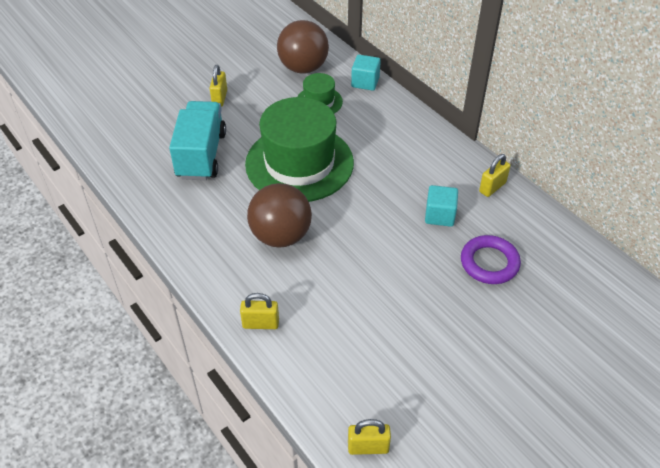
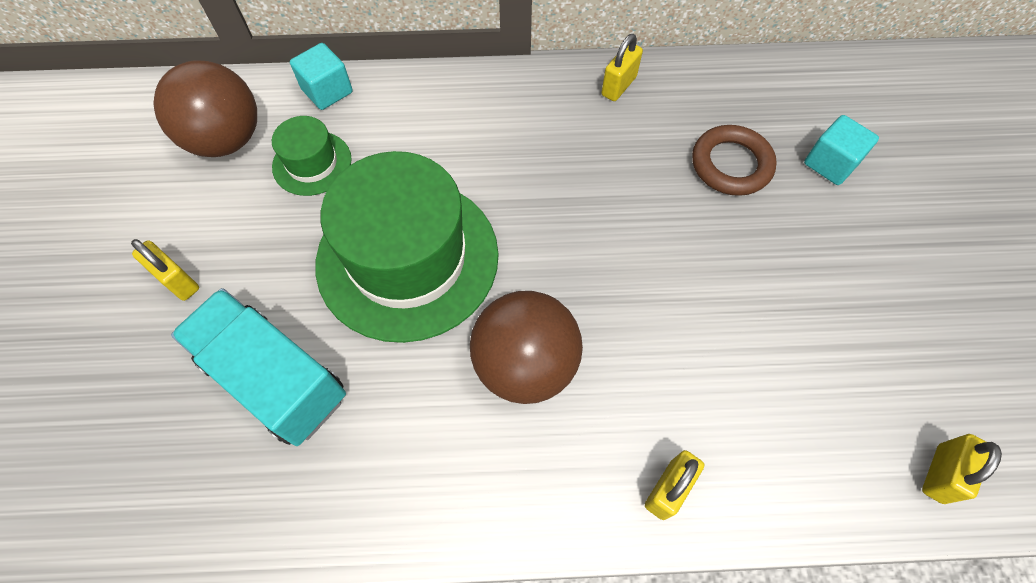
camera: 55 degrees left, 15 degrees up
(439, 215) = (624, 163): turquoise cube -> turquoise cube (830, 163)
(489, 263) = (731, 164): purple ring -> brown ring
(492, 187) = (619, 86): yellow padlock -> yellow padlock turned 45 degrees clockwise

